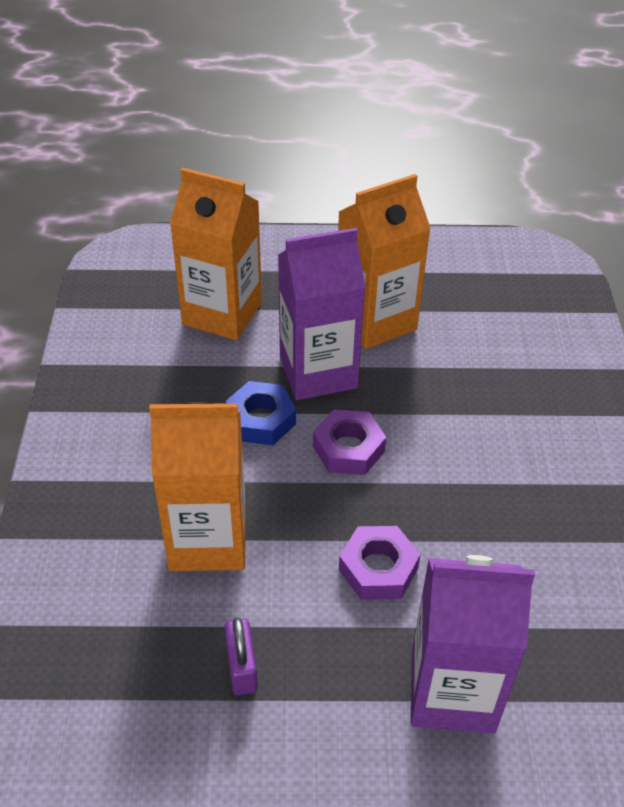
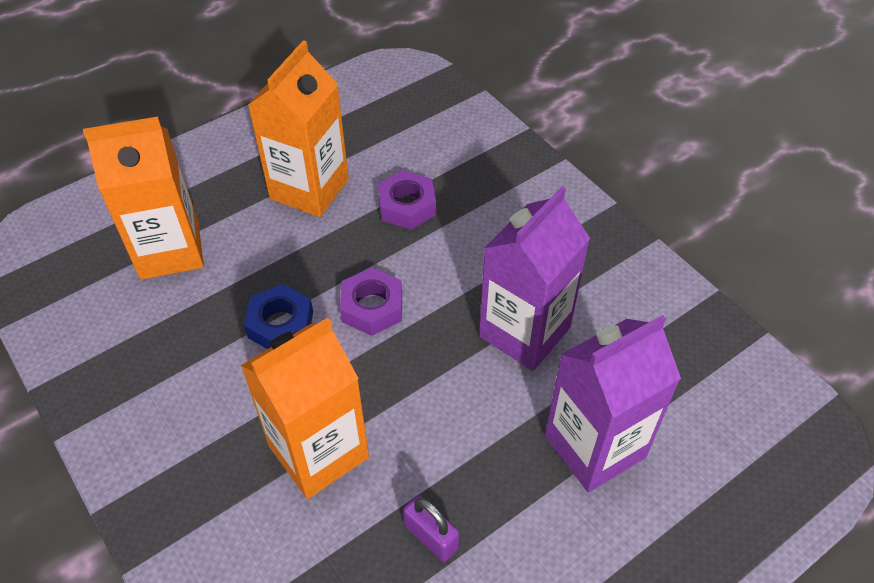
camera: 35 degrees left, 5 degrees up
(318, 372) = (296, 257): purple carton -> purple carton (524, 332)
(378, 569) = (471, 389): purple nut -> purple nut (407, 206)

